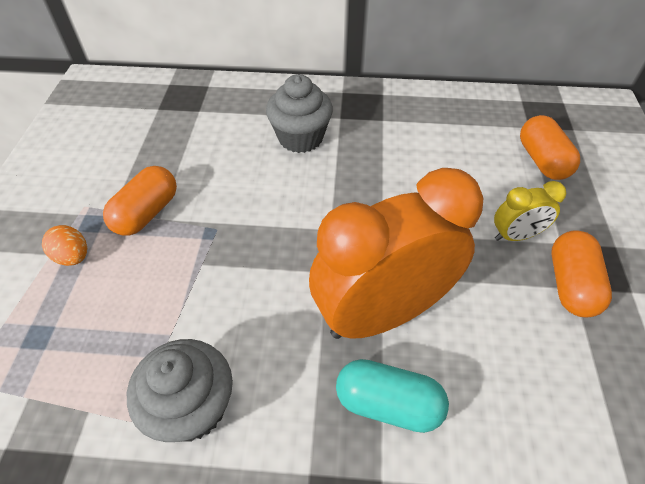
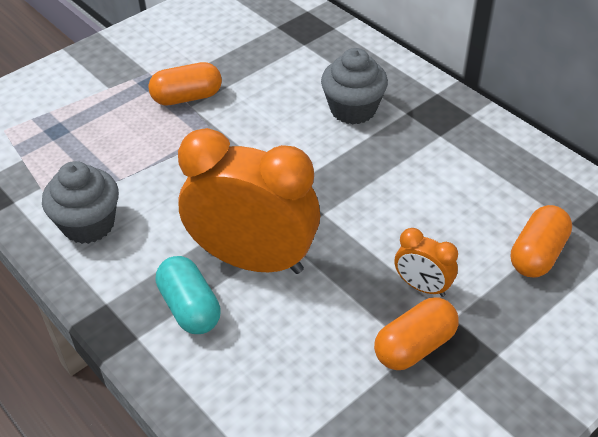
camera: 45 degrees right, 5 degrees down
(73, 257) = (118, 97): orange egg -> none
(515, 236) = (422, 286): yellow clock -> orange clock

